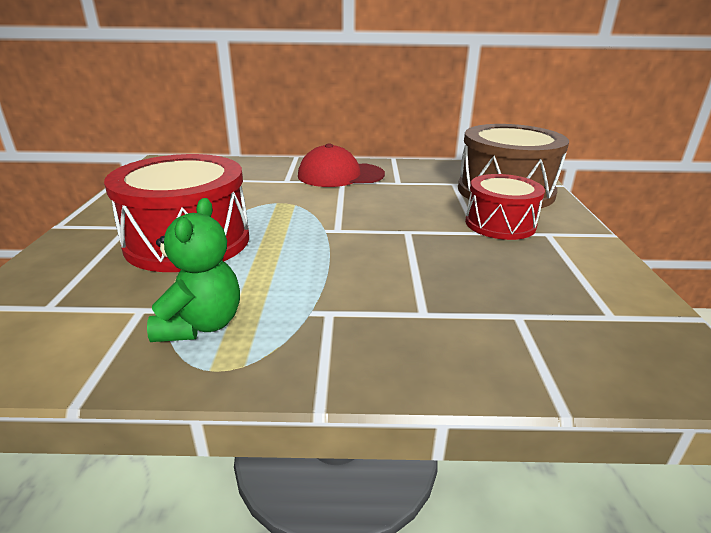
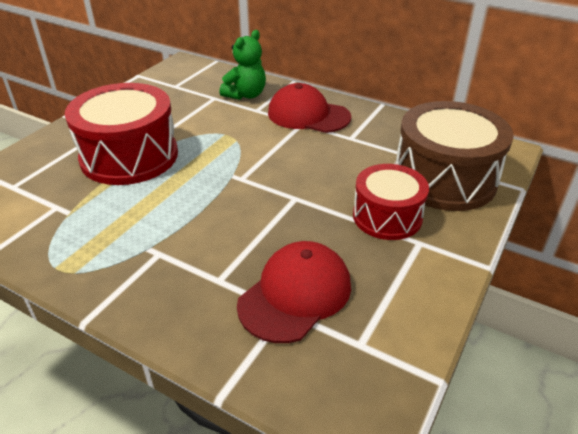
camera: 30 degrees right, 10 degrees up
(201, 325) = (77, 232): green teddy bear -> green teddy bear (245, 95)
(508, 300) = (295, 294): none -> red cap

